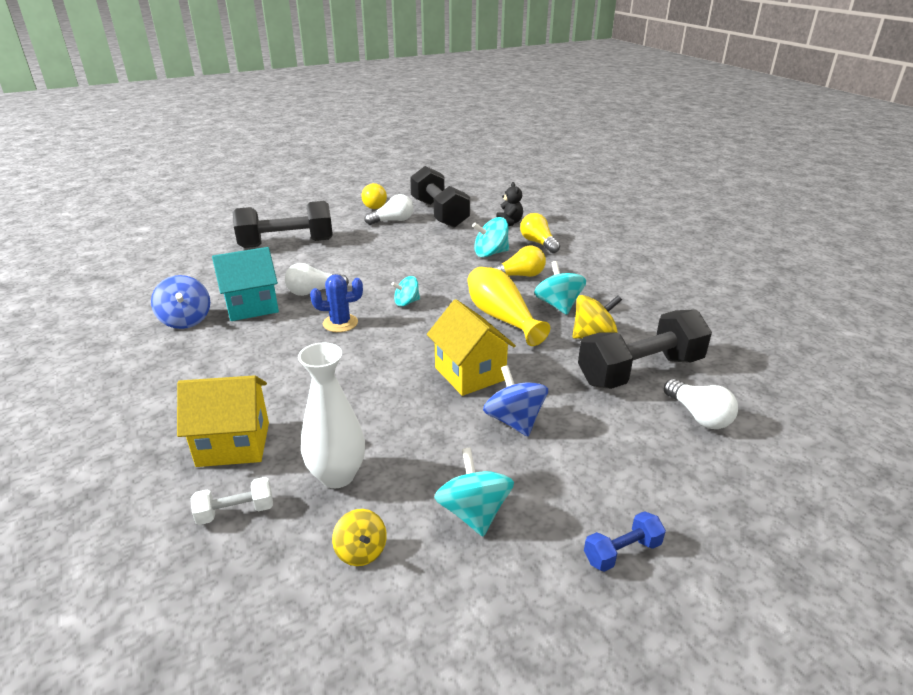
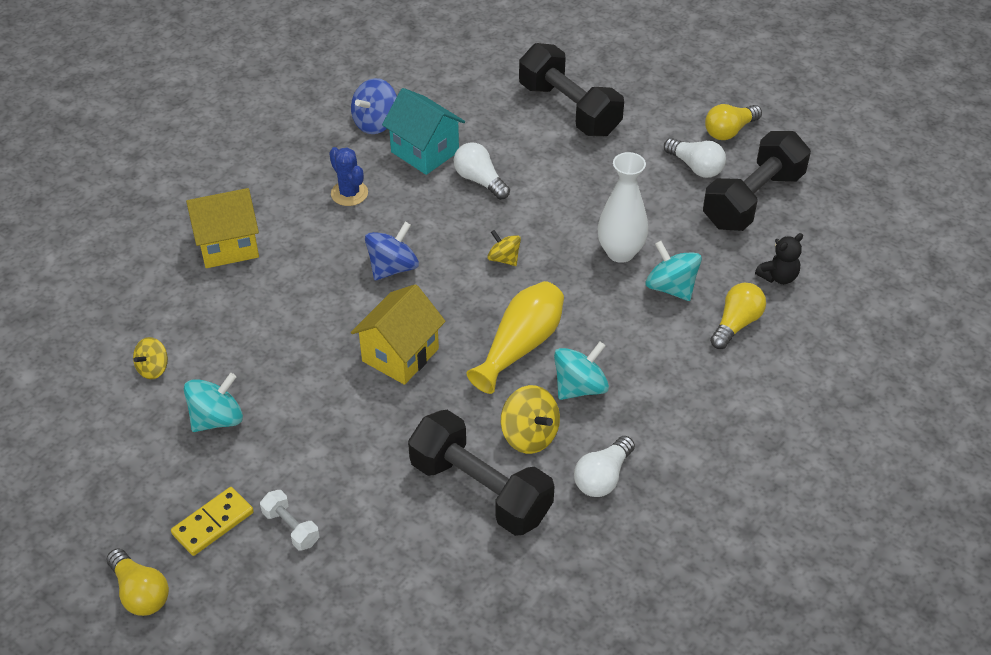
camera: 65 degrees right, 15 degrees up
(233, 444) = (228, 246): yellow house -> yellow house turned 75 degrees counterclockwise
(236, 512) = (161, 284): white dumbbell -> white dumbbell (291, 528)
(337, 475) = (221, 322): white vase -> white vase (620, 252)
(340, 323) = (433, 227): blue cactus -> blue cactus (349, 193)
(406, 302) = (504, 259): turquoise spinning top -> yellow spinning top
(514, 421) = (343, 410): blue spinning top -> blue spinning top (393, 268)
(519, 276) = (630, 332): yellow light bulb -> yellow light bulb (140, 592)
(622, 552) = (213, 523): blue dumbbell -> yellow domino
(698, 416) = (423, 552): white light bulb -> white light bulb (603, 477)

